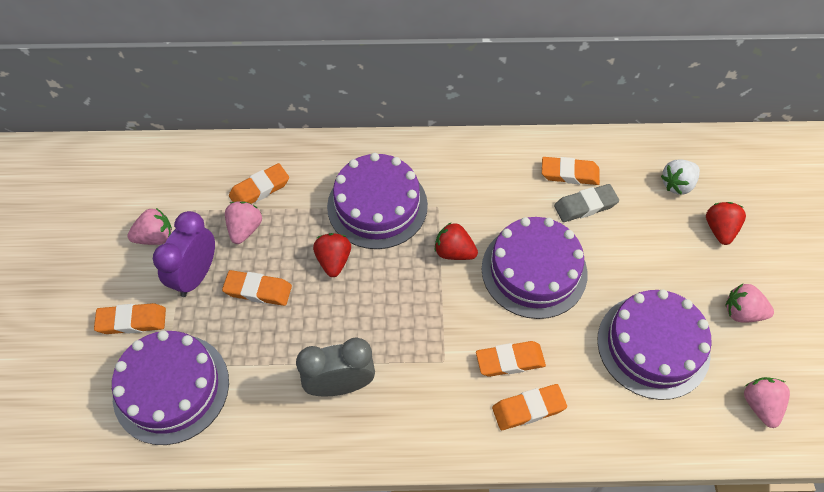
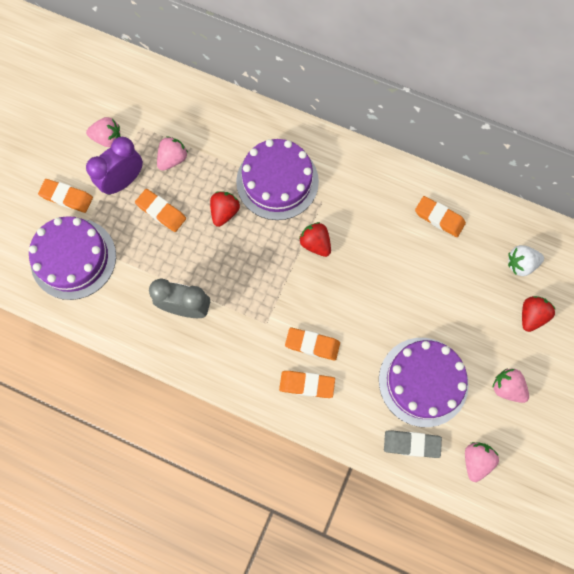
camera: 25 degrees right, 15 degrees up
(260, 189) = (197, 131): orange eraser -> none
(534, 271) = (367, 285): purple cake -> none
(585, 206) = (436, 250): grey eraser -> grey eraser (411, 444)

